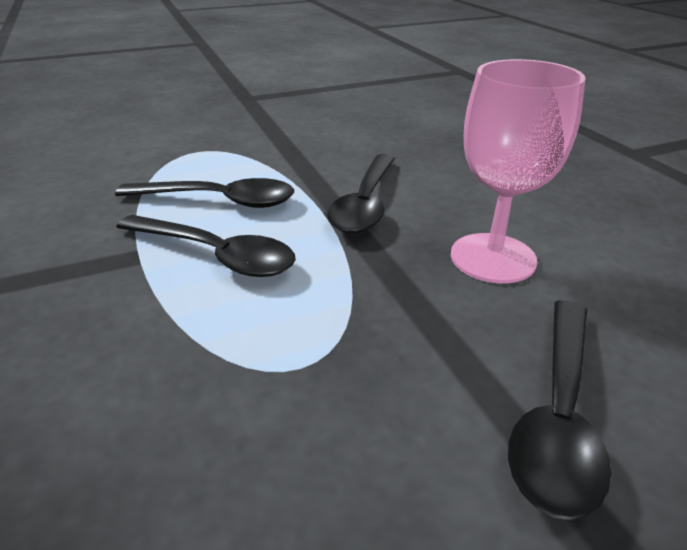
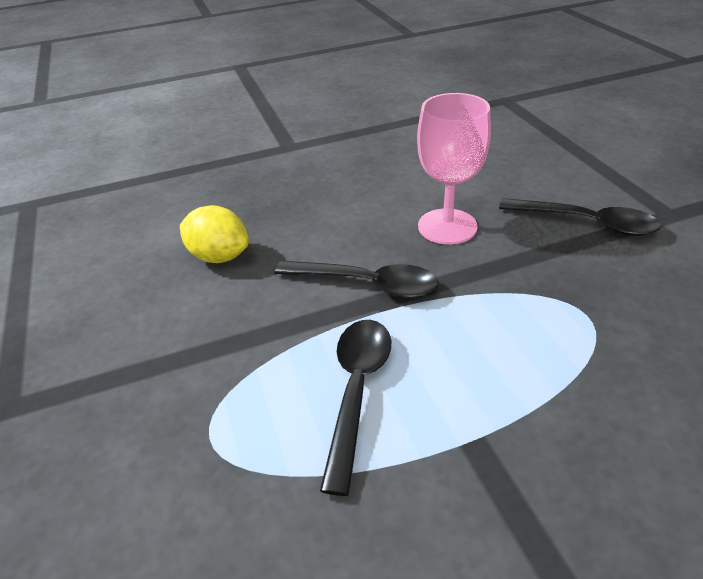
camera: 85 degrees left, 5 degrees up
(215, 255) = (464, 377): black spoon -> none
(403, 136) = (219, 256): none -> yellow lemon

